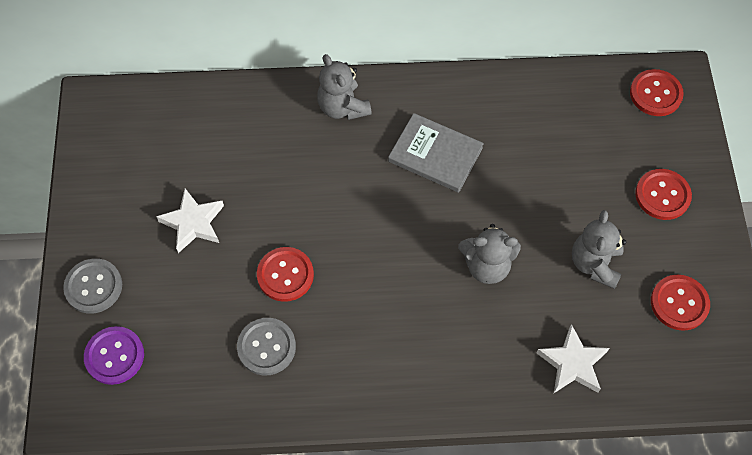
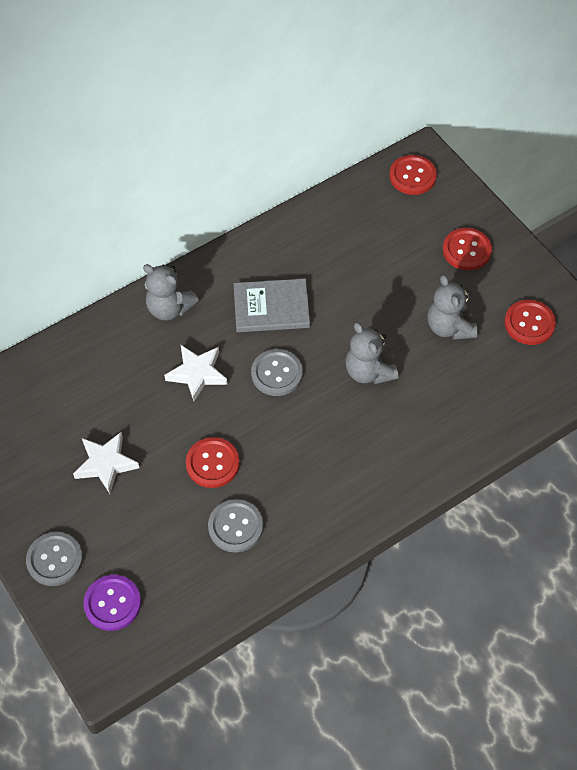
camera: 30 degrees left, 5 degrees down
(399, 221) = (277, 373): none -> grey button
(486, 266) = (368, 371): grey teddy bear -> grey teddy bear turned 90 degrees clockwise
(572, 363) = (480, 409): white star -> white star (197, 374)

